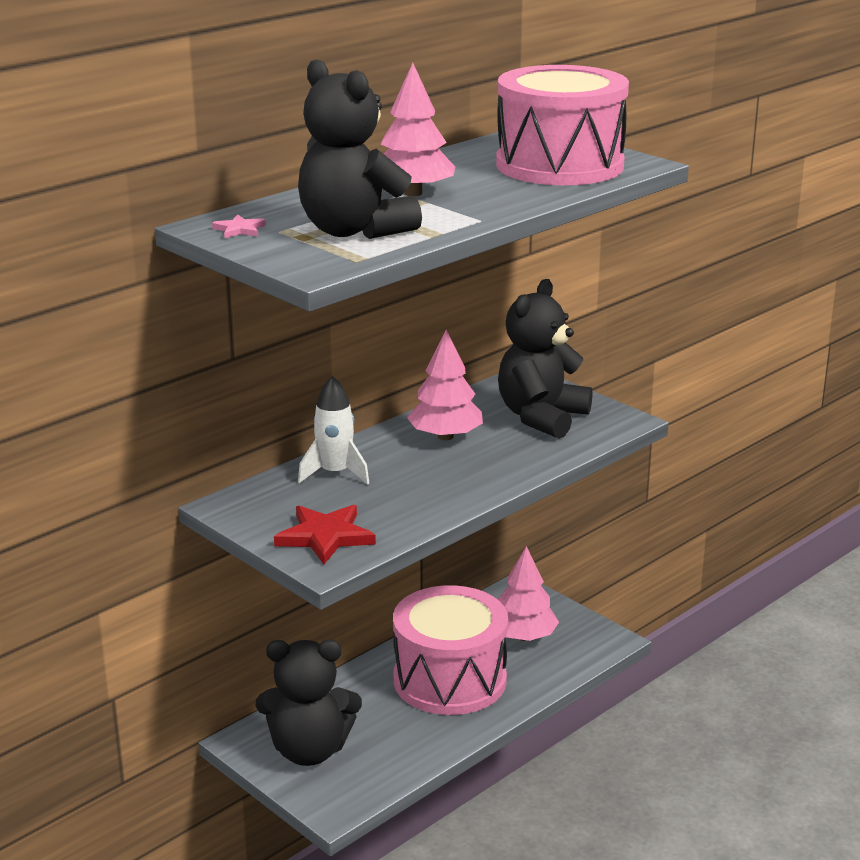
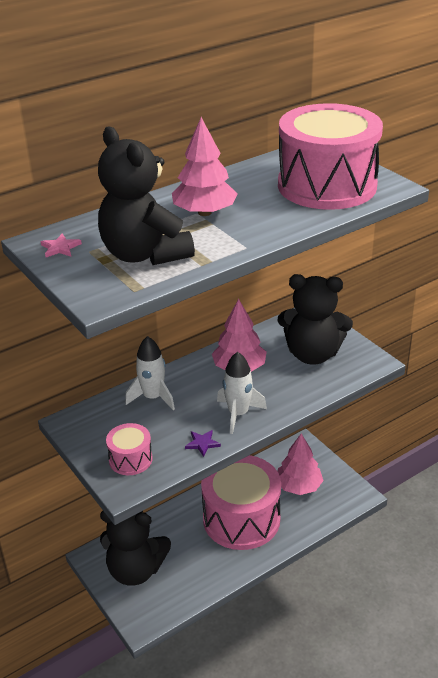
camera: 10 degrees right, 10 degrees up
(325, 536) = (130, 459): red star -> pink drum
(419, 515) = (202, 443): none -> purple star
(459, 482) = (238, 414): none -> white rocket
(541, 417) = (312, 354): black teddy bear -> black teddy bear turned 120 degrees counterclockwise

